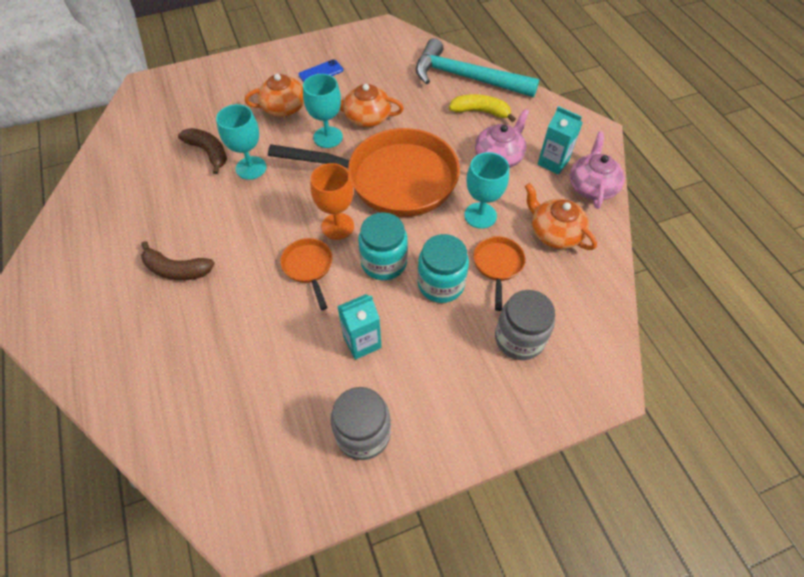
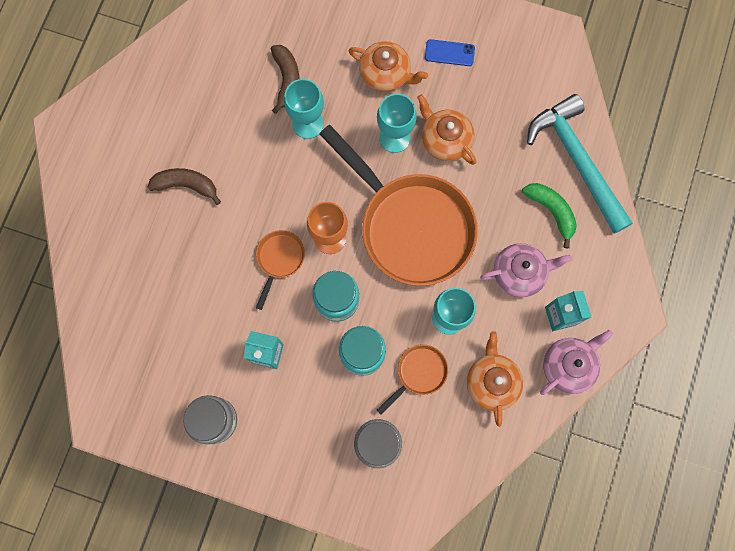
camera: 40 degrees right, 20 degrees up
(177, 270) = (186, 185): brown banana -> brown banana turned 135 degrees clockwise
(480, 112) = (551, 211): yellow banana -> green banana

